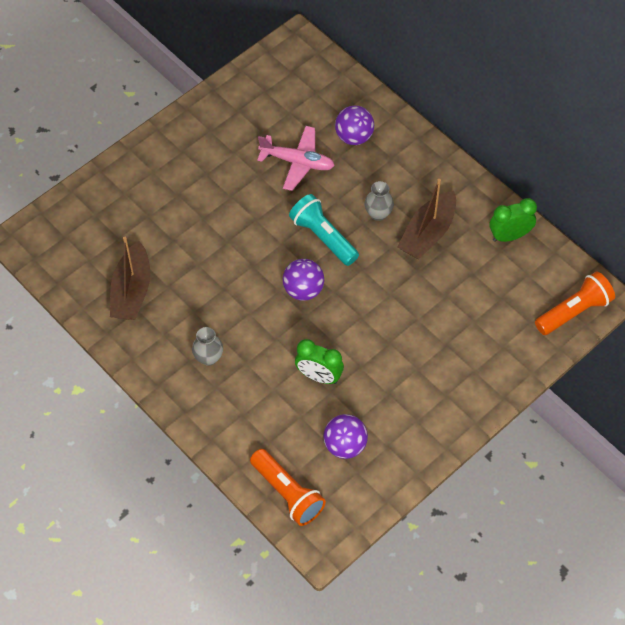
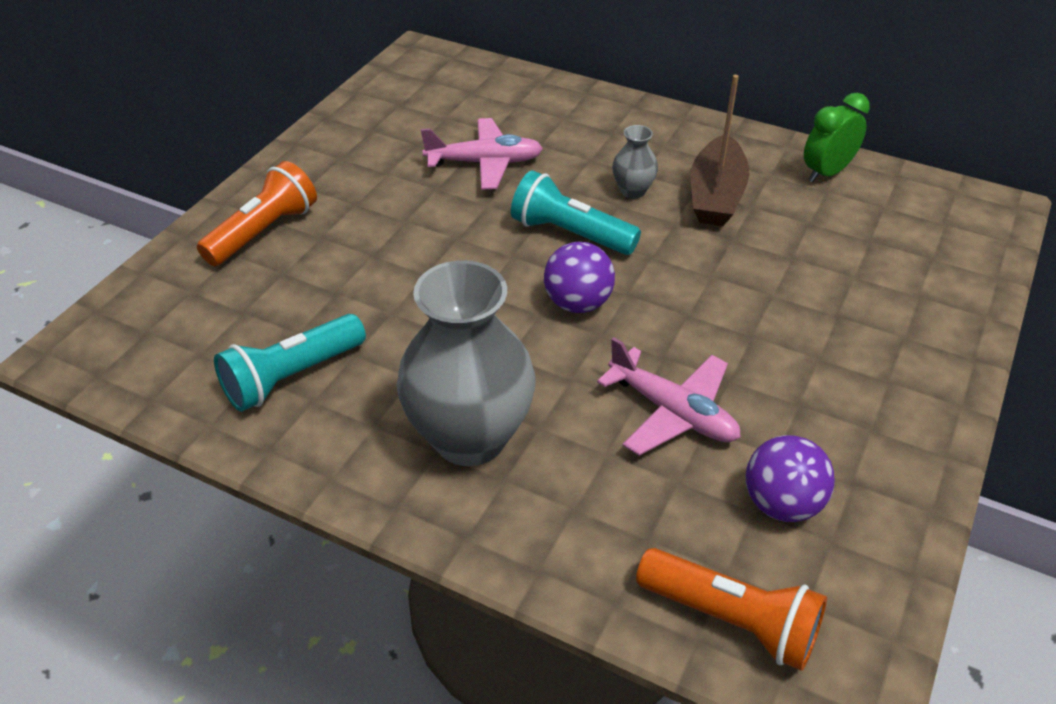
camera: 20 degrees left, 15 degrees down
(132, 291) = (292, 377): brown boat -> turquoise flashlight
(208, 358) = (470, 437): grey vase -> grey vase, size x2.27
(319, 376) = (672, 412): green clock -> pink plane
(354, 137) = (548, 122): purple ball -> none
(574, 311) = (979, 230): orange flashlight -> orange flashlight (264, 232)

